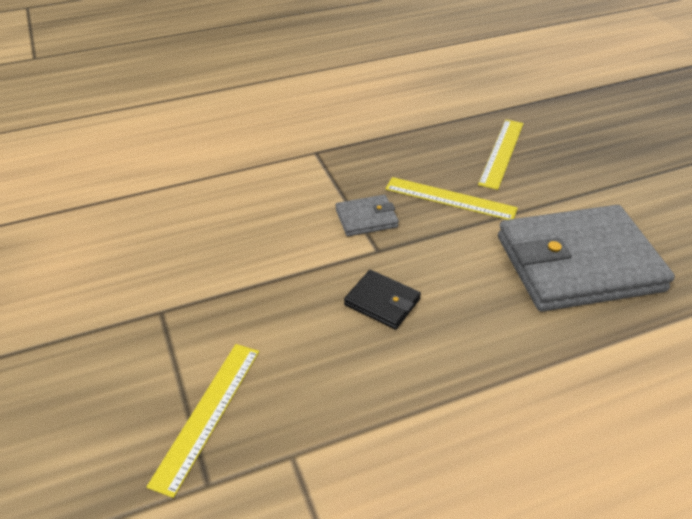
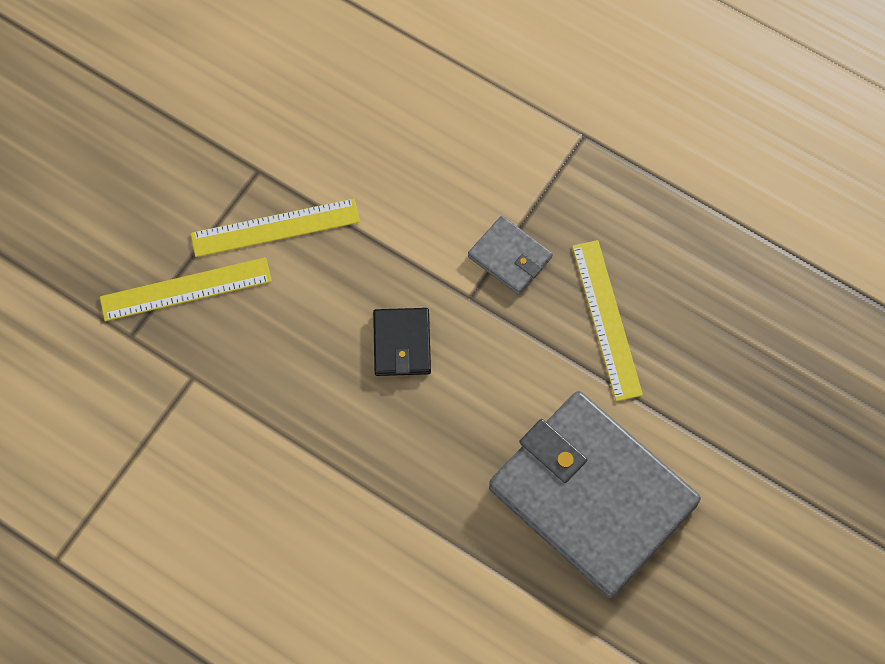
camera: 55 degrees right, 25 degrees up
(502, 153) = (740, 329): yellow ruler -> yellow ruler (275, 228)

